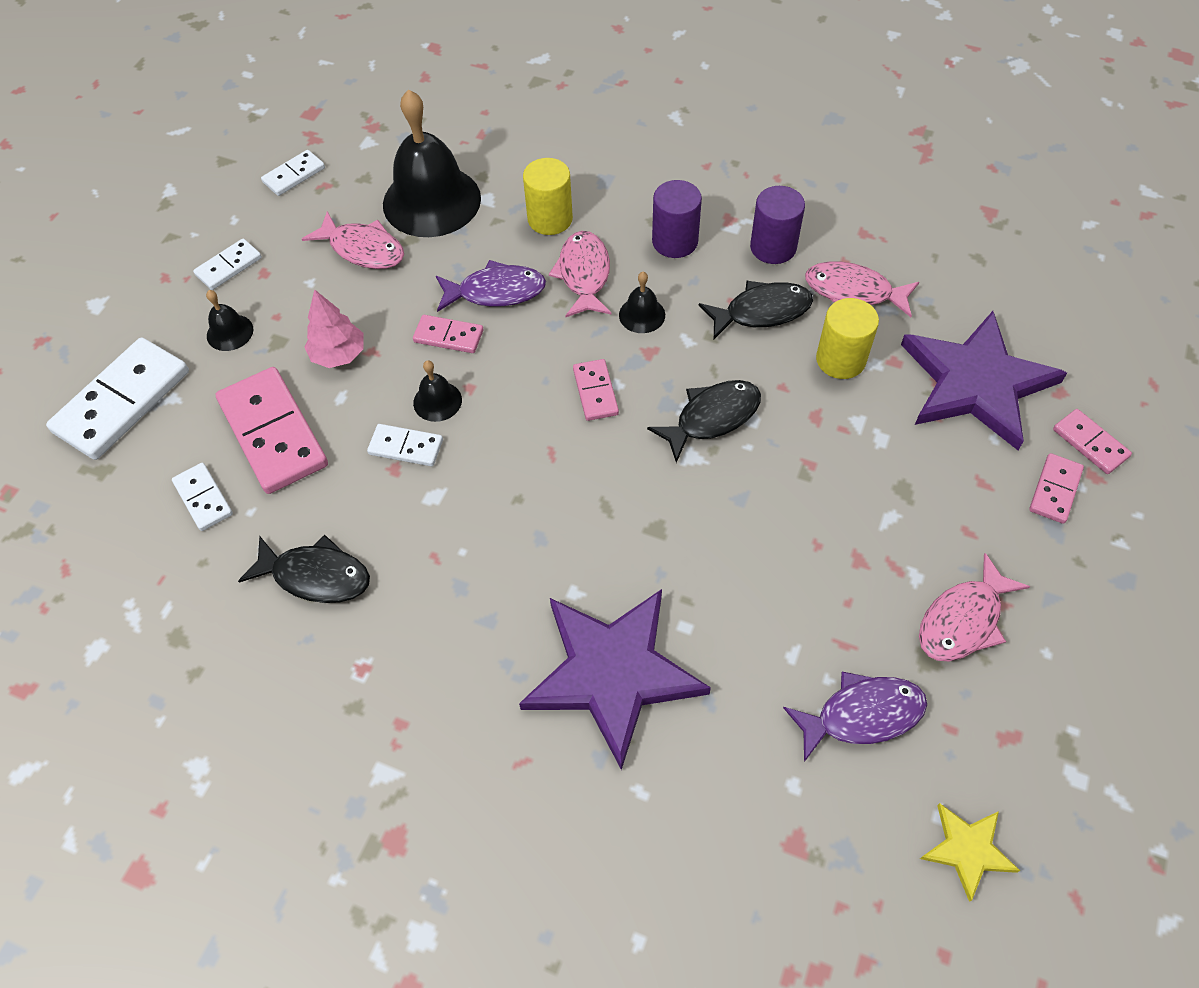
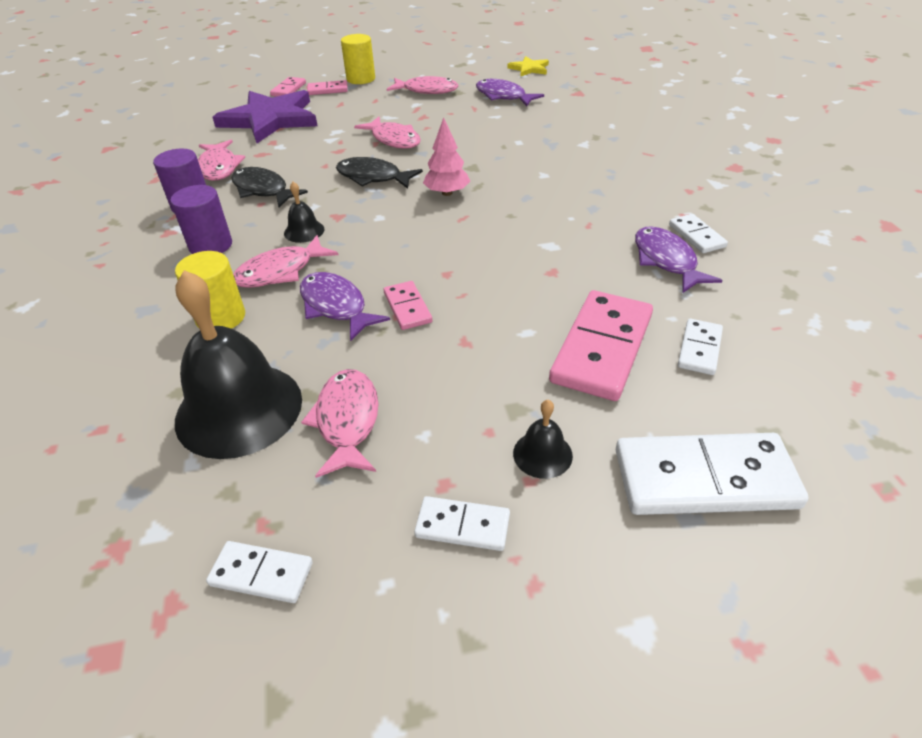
camera: 125 degrees left, 15 degrees down
(316, 576) = (666, 261): black fish -> purple fish
(339, 355) = (488, 358): pink tree -> pink tree (447, 193)
(406, 447) = (529, 275): white domino -> white domino (696, 236)
(437, 401) = (475, 281): black bell -> none
(595, 392) = (394, 222): pink domino -> none
(612, 673) = (570, 149): purple star -> none
(803, 487) = (393, 140): none -> pink fish
(840, 360) = (285, 156): yellow cylinder -> yellow cylinder (361, 79)

